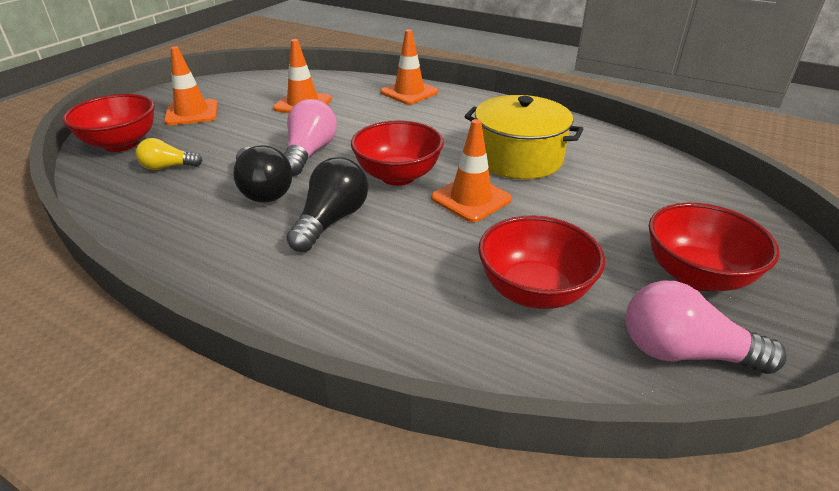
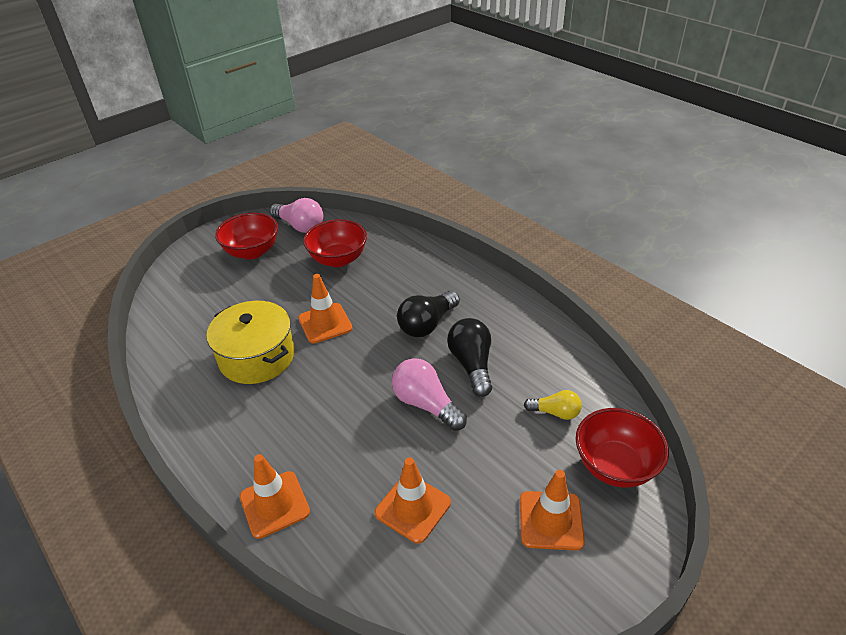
camera: 160 degrees left, 5 degrees up
(309, 153) = (426, 404): pink light bulb -> pink light bulb turned 105 degrees clockwise
(398, 176) = (363, 357): red bowl -> none

